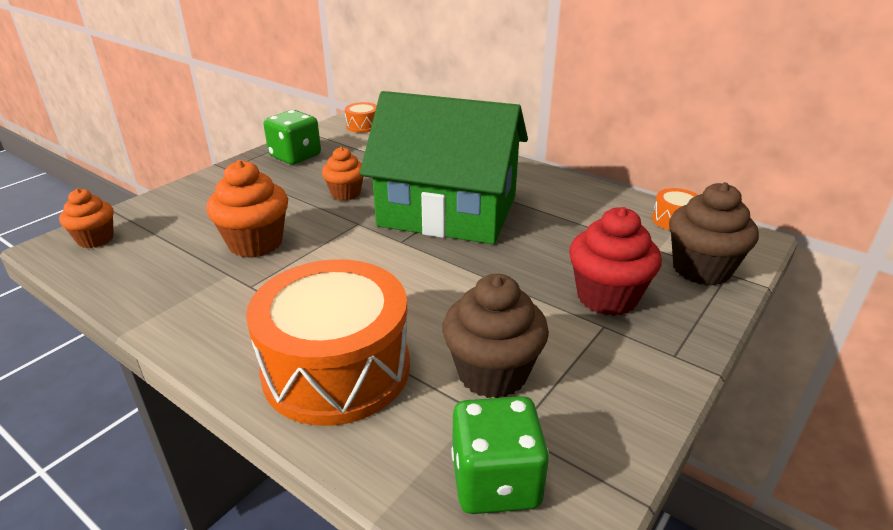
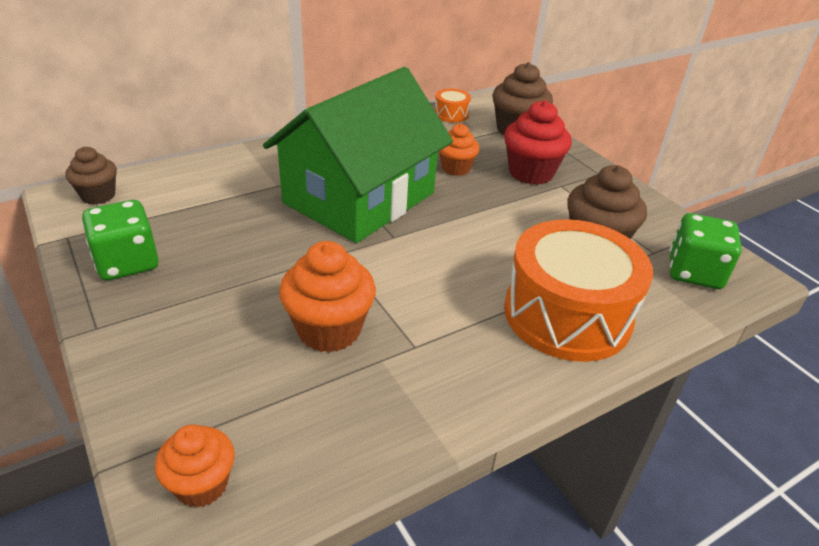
camera: 70 degrees left, 5 degrees up
(345, 193) = (268, 246): orange cupcake -> orange cupcake (456, 168)
(363, 126) = (98, 196): orange drum -> brown cupcake

